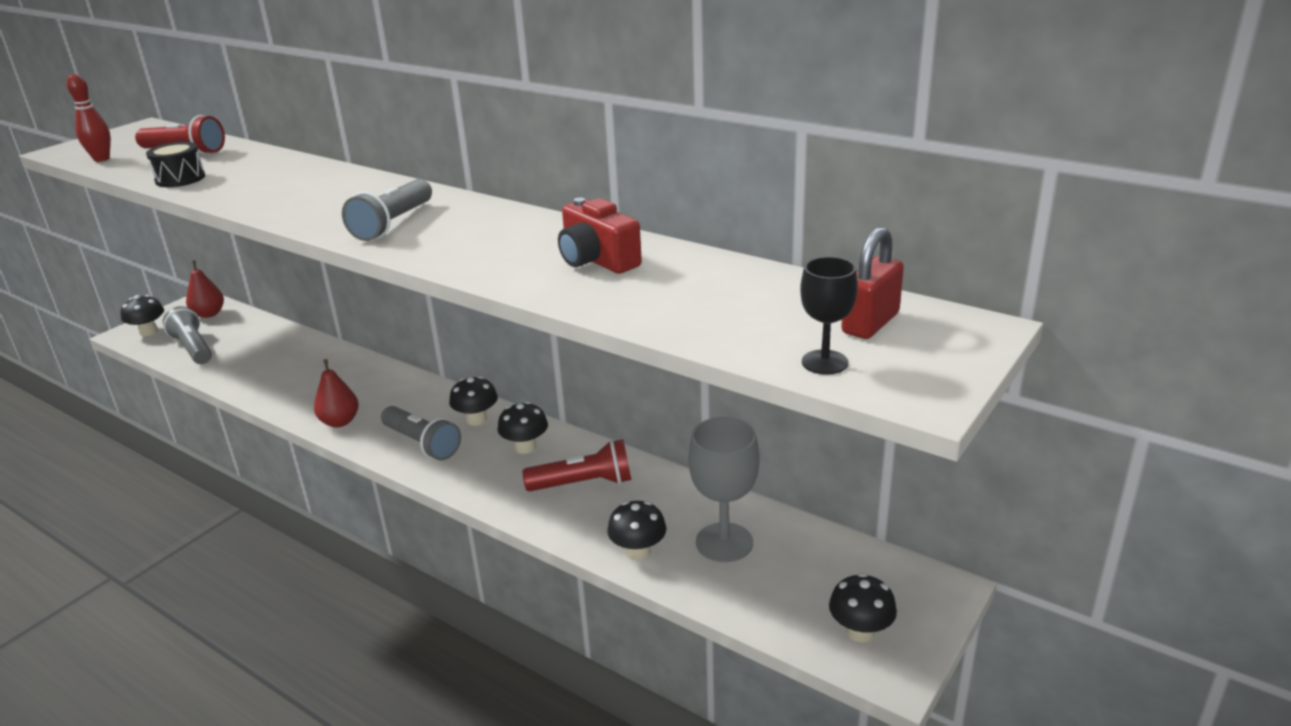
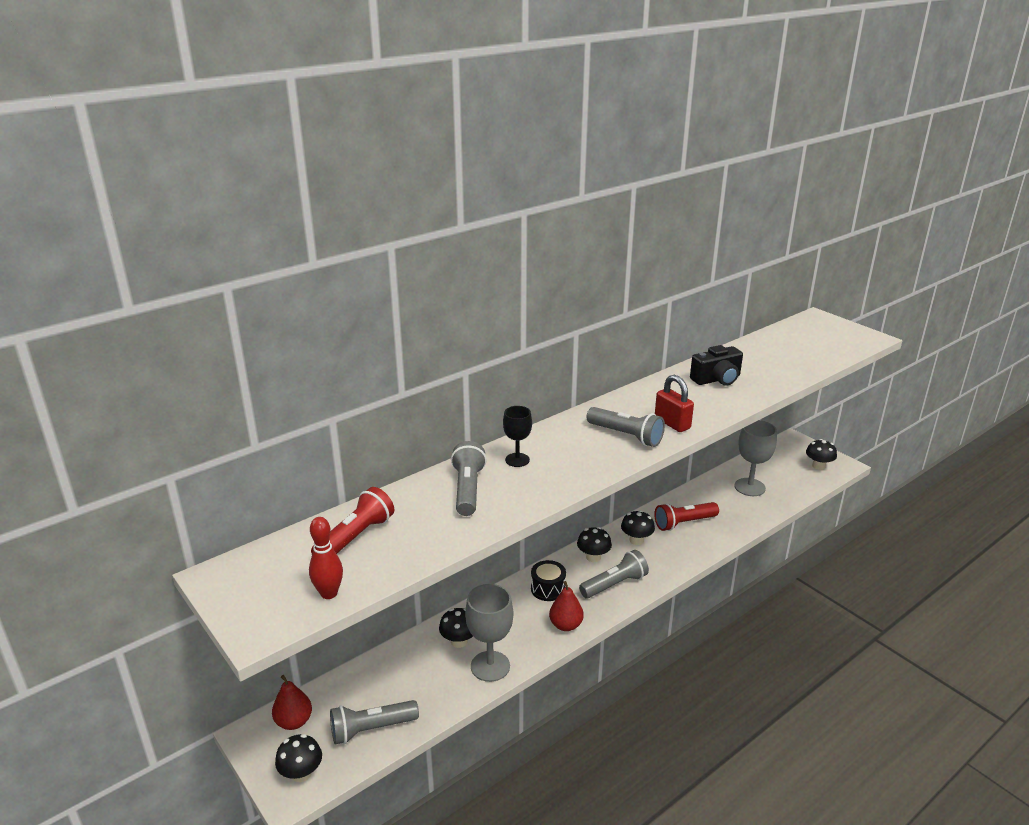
camera: 75 degrees left, 0 degrees up
(180, 179) = (446, 534): black drum -> black drum (548, 589)
(264, 173) = (467, 489): none -> grey flashlight
(272, 388) = (490, 666): none -> grey goblet
(583, 483) = (684, 523): red flashlight -> red flashlight turned 120 degrees counterclockwise
(597, 260) = (717, 379): red camera -> black camera
(638, 552) = (752, 514): black mushroom -> black mushroom (459, 641)
(824, 362) = (842, 348): black goblet -> black goblet (517, 460)
(870, 323) = (809, 334): red padlock -> red padlock (672, 423)

